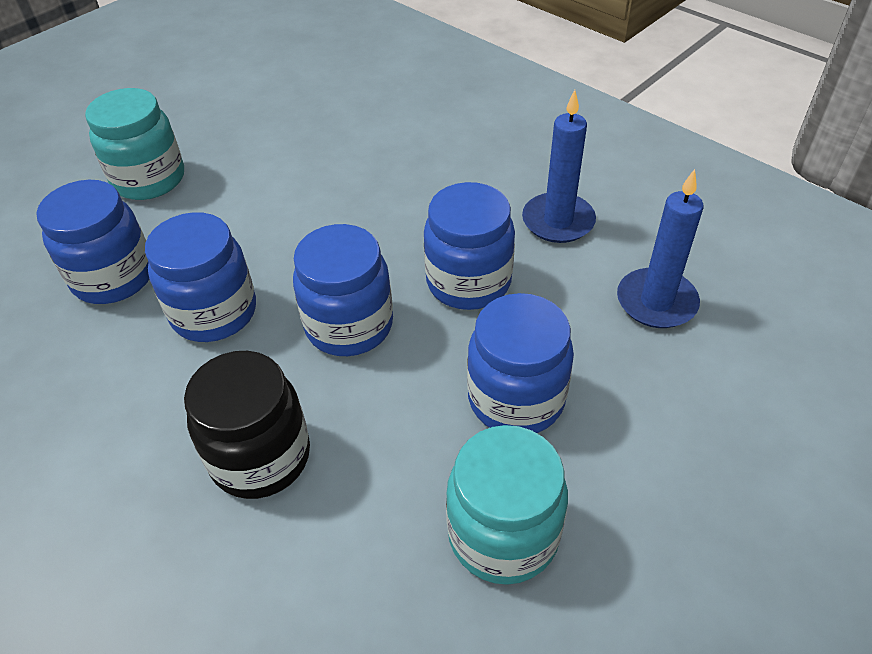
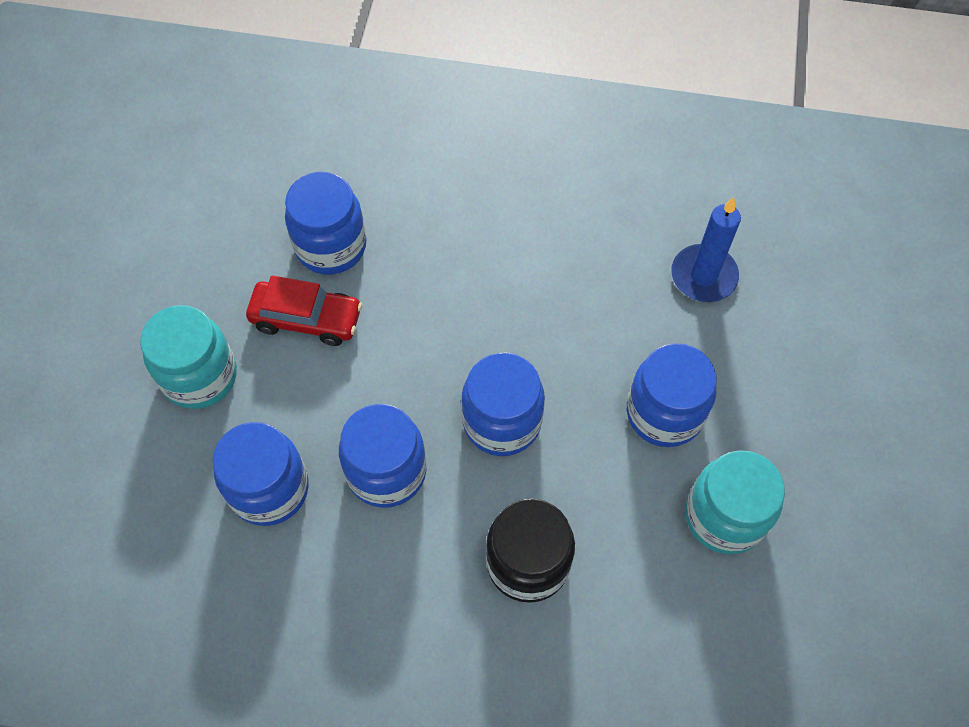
camera: 35 degrees left, 15 degrees up
(263, 178) = (306, 319): none -> red car
(468, 282) = (560, 332): blue jar -> blue jar (331, 246)
(558, 221) = (585, 236): blue candle -> none

